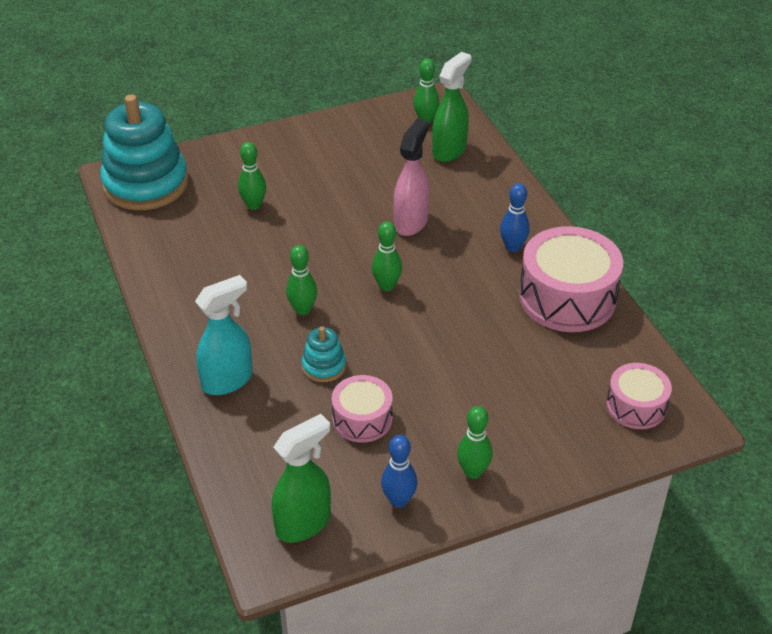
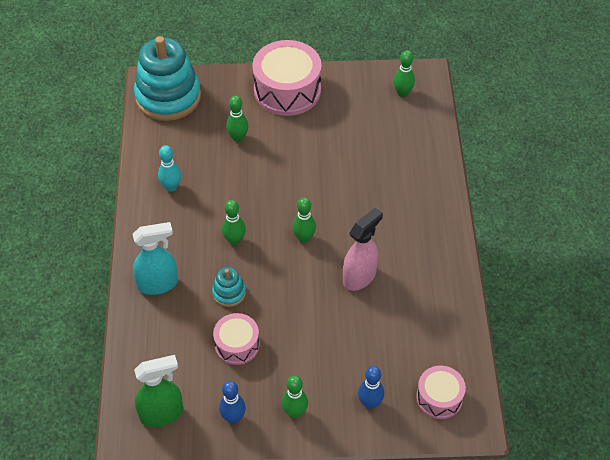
camera: 20 degrees right, 10 degrees up
(194, 274) = (171, 187): none -> turquoise bowling pin
(411, 222) = (347, 186): pink spray bottle -> pink spray bottle (359, 277)
(449, 150) = (408, 127): green spray bottle -> none
(513, 247) = (414, 231): blue bowling pin -> blue bowling pin (370, 403)
(567, 298) = (434, 289): pink drum -> pink drum (287, 90)

